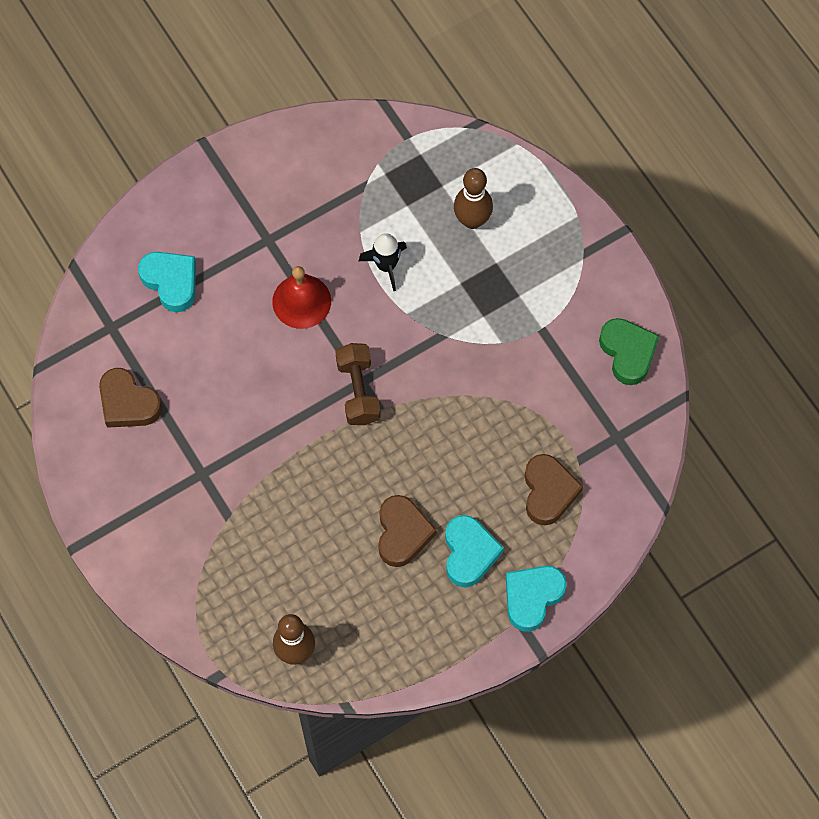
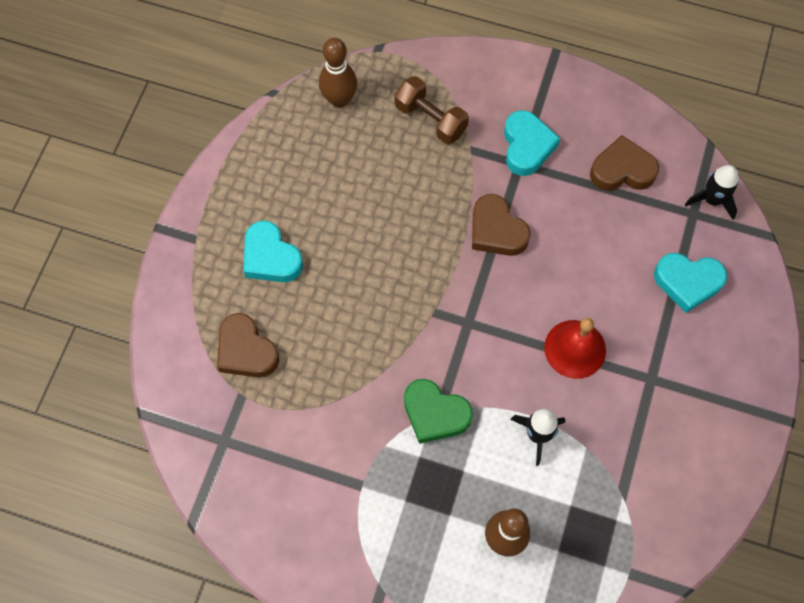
camera: 140 degrees right, 0 degrees up
(86, 325) = (712, 200): none -> black rocket
(358, 391) = (463, 313): brown dumbbell -> brown dumbbell (430, 119)
(402, 533) = (334, 233): brown heart -> brown heart (496, 230)
(532, 597) = (196, 262): turquoise heart -> turquoise heart (527, 146)
(628, 352) = (270, 524): green heart -> green heart (435, 413)

